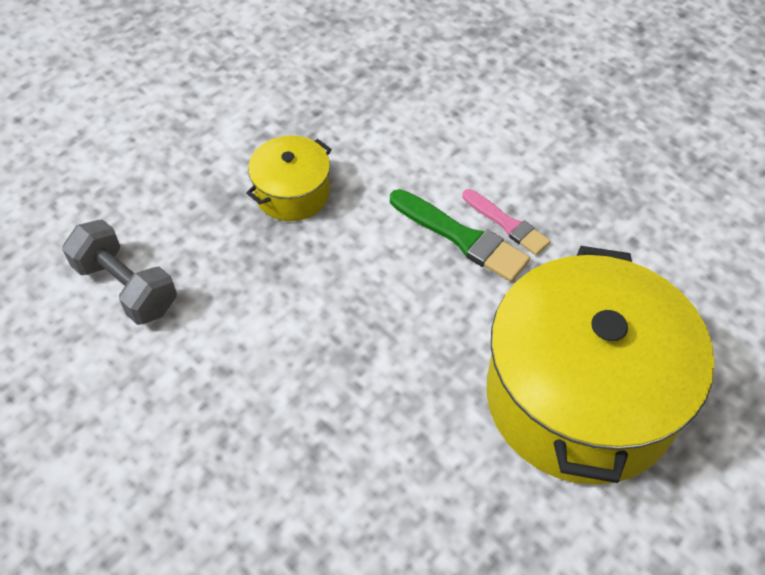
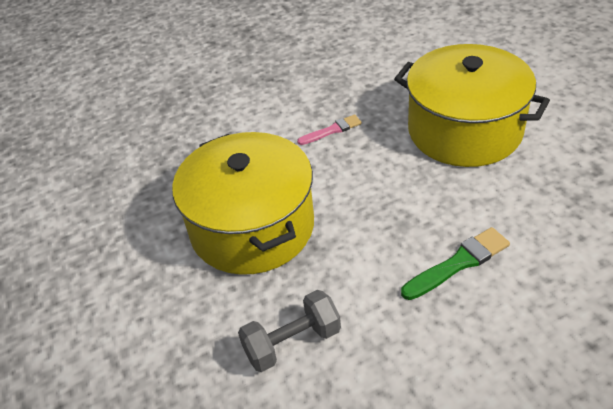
camera: 65 degrees left, 10 degrees down
(292, 193) = (252, 227): yellow pot -> yellow pot, size x2.19
(461, 237) = (332, 152): green brush -> green brush (458, 263)

